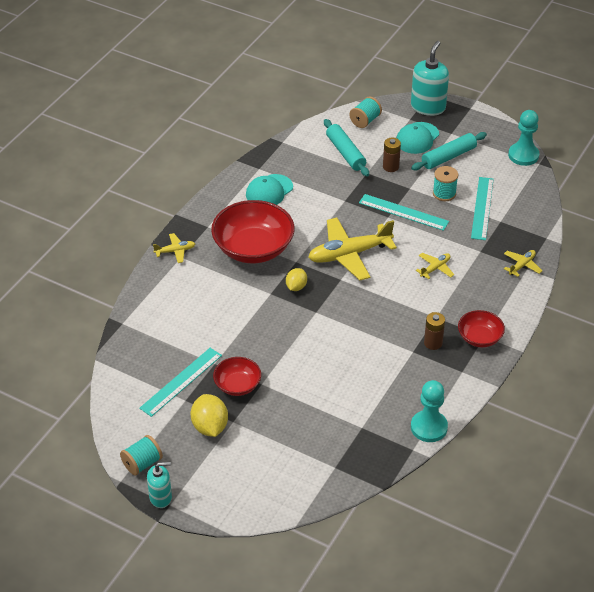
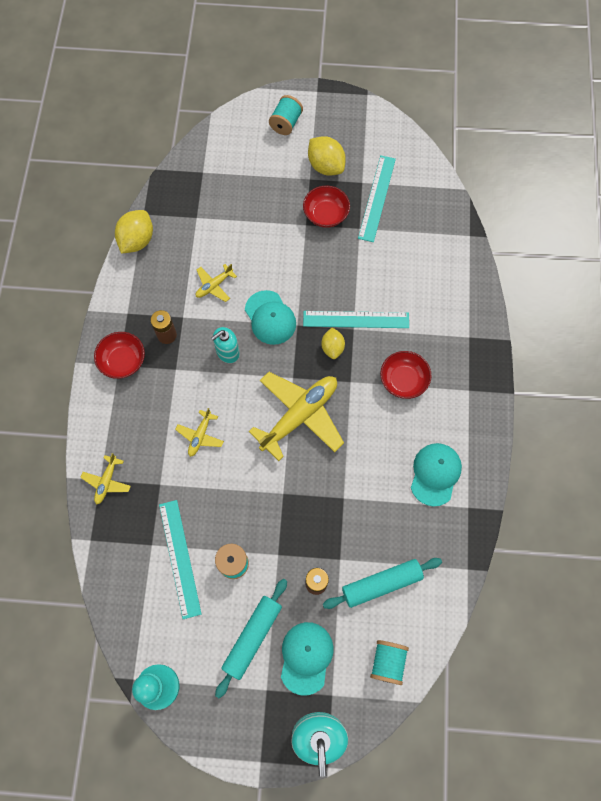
camera: 155 degrees right, 25 degrees up
(142, 463) = (360, 114): turquoise spool -> turquoise spool (286, 123)
(161, 497) = (327, 94): turquoise soap dispenser -> turquoise soap dispenser (227, 352)
(175, 251) = (479, 341): yellow plane -> yellow plane (214, 285)
(253, 248) = (403, 380): red bowl -> red bowl, size x0.53
(336, 324) = (270, 317): none -> turquoise cap
(346, 153) = (381, 584): turquoise rolling pin -> turquoise rolling pin turned 60 degrees counterclockwise
(403, 212) = (268, 509): turquoise ruler -> turquoise ruler (356, 319)
(429, 427) = (137, 240): turquoise pawn -> yellow lemon

